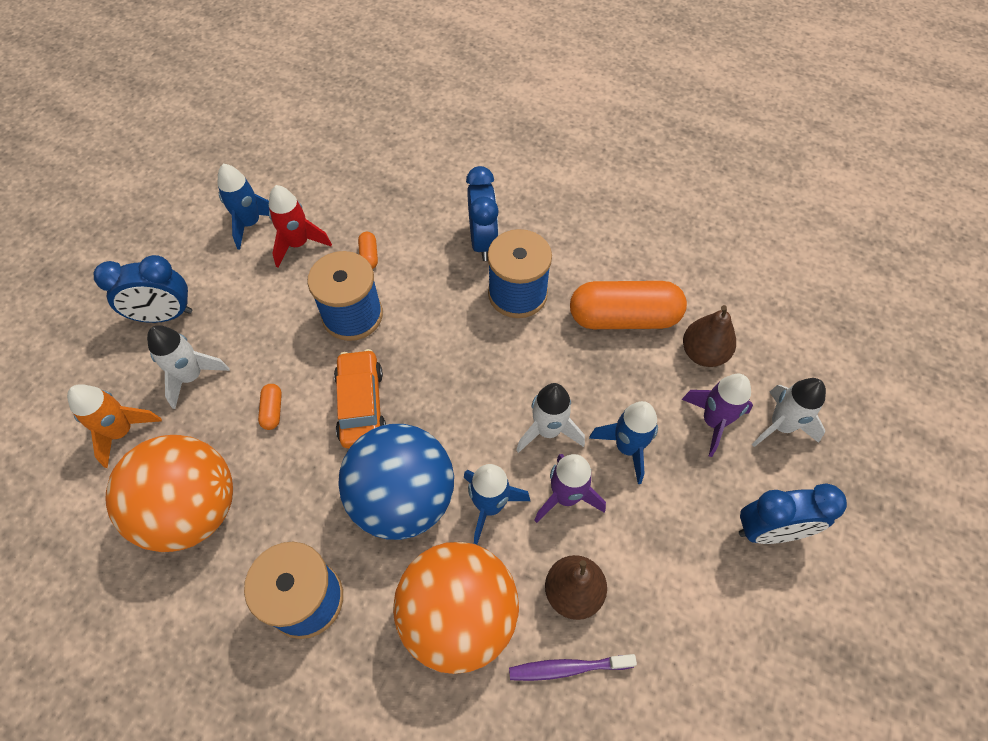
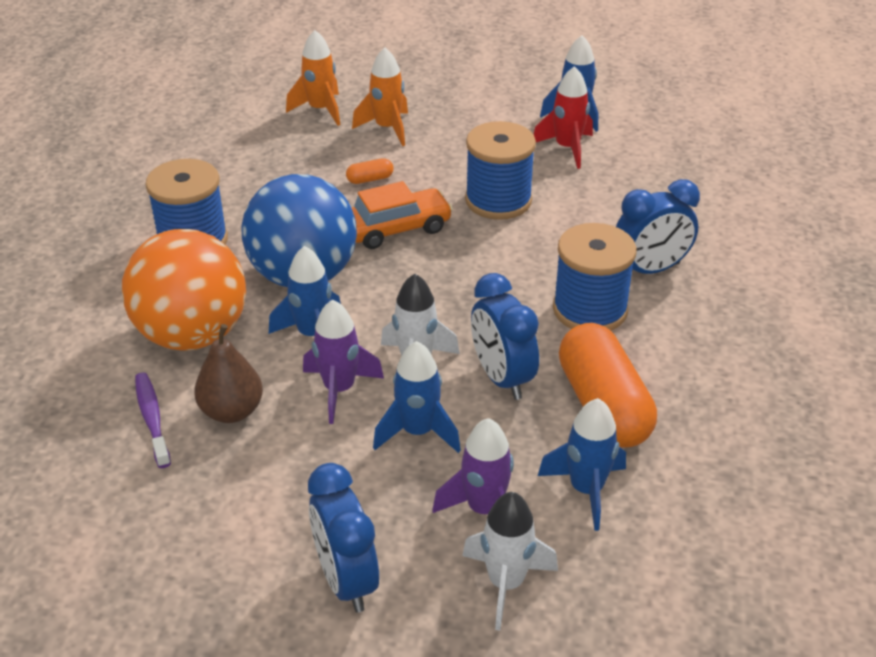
camera: 75 degrees right, 20 degrees down
(164, 315) = (444, 98): blue clock -> blue clock (502, 378)
(192, 376) = (387, 128): white rocket -> orange rocket
(193, 510) = (260, 163): orange ball -> none
(369, 256) = (579, 194): orange capsule -> none
(703, 353) = (586, 490): brown pear -> blue rocket

